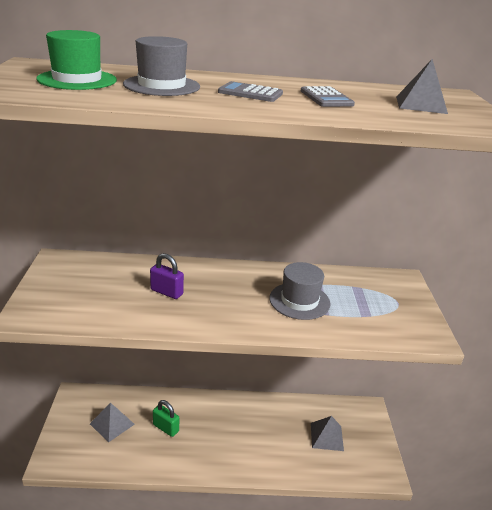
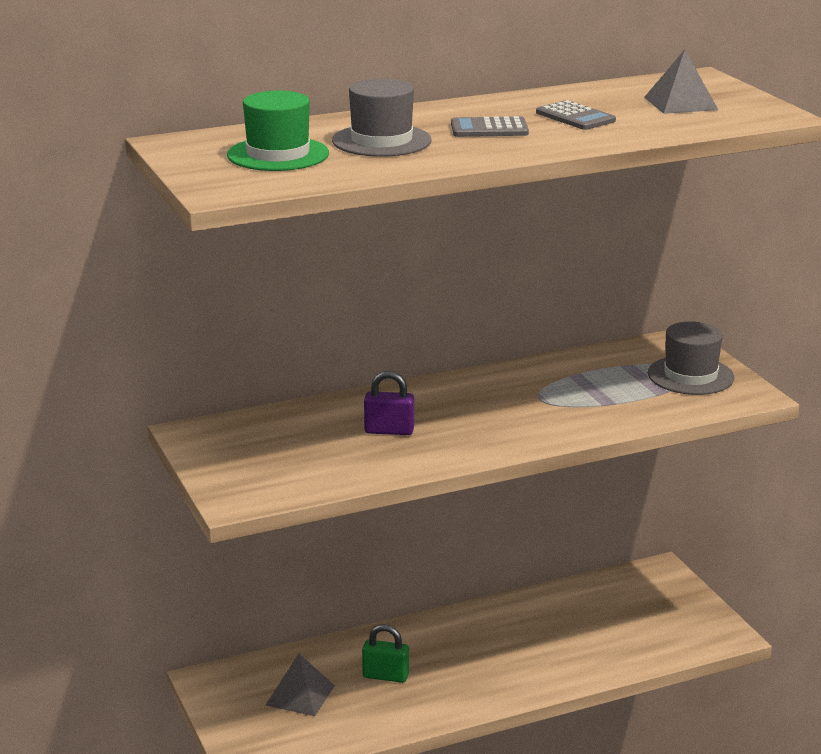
camera: 20 degrees left, 5 degrees down
(299, 301) = (568, 398): grey hat -> grey hat (690, 376)
(327, 436) = (623, 618): grey pyramid -> none

